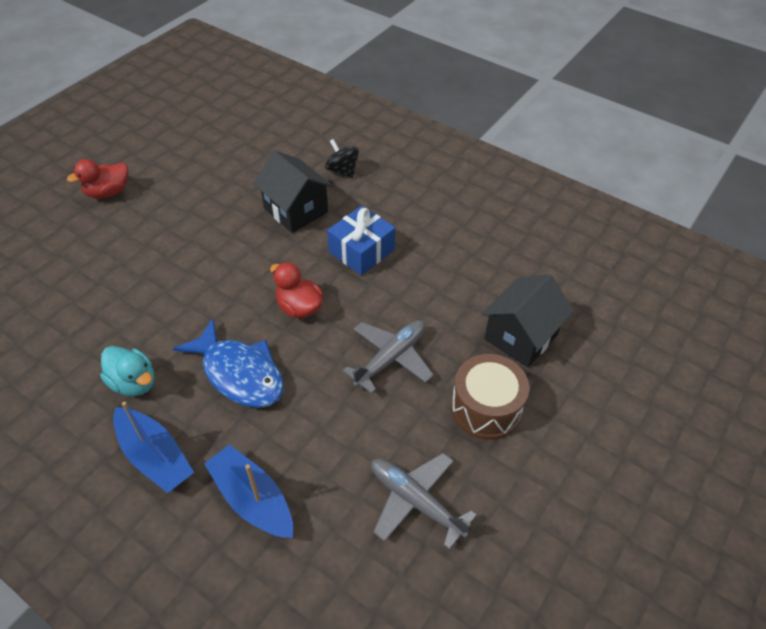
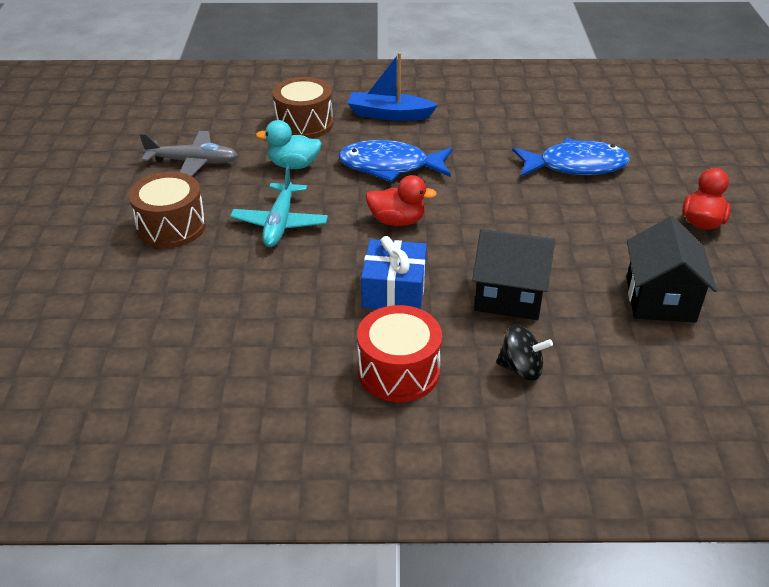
camera: 145 degrees right, 10 degrees down
(102, 283) = (575, 166): none -> blue fish
(134, 383) = (455, 133): turquoise duck -> turquoise duck (293, 165)
(252, 499) = (304, 124): blue boat -> brown drum
(391, 358) = (280, 223): grey plane -> turquoise plane
(409, 201) = (399, 371): none -> red drum
(521, 336) = (168, 290): black house -> black house (660, 299)

